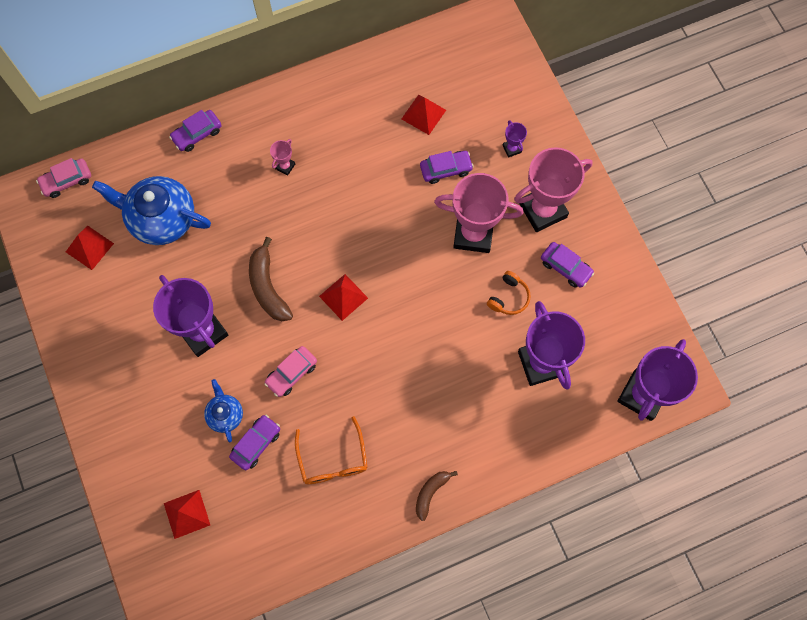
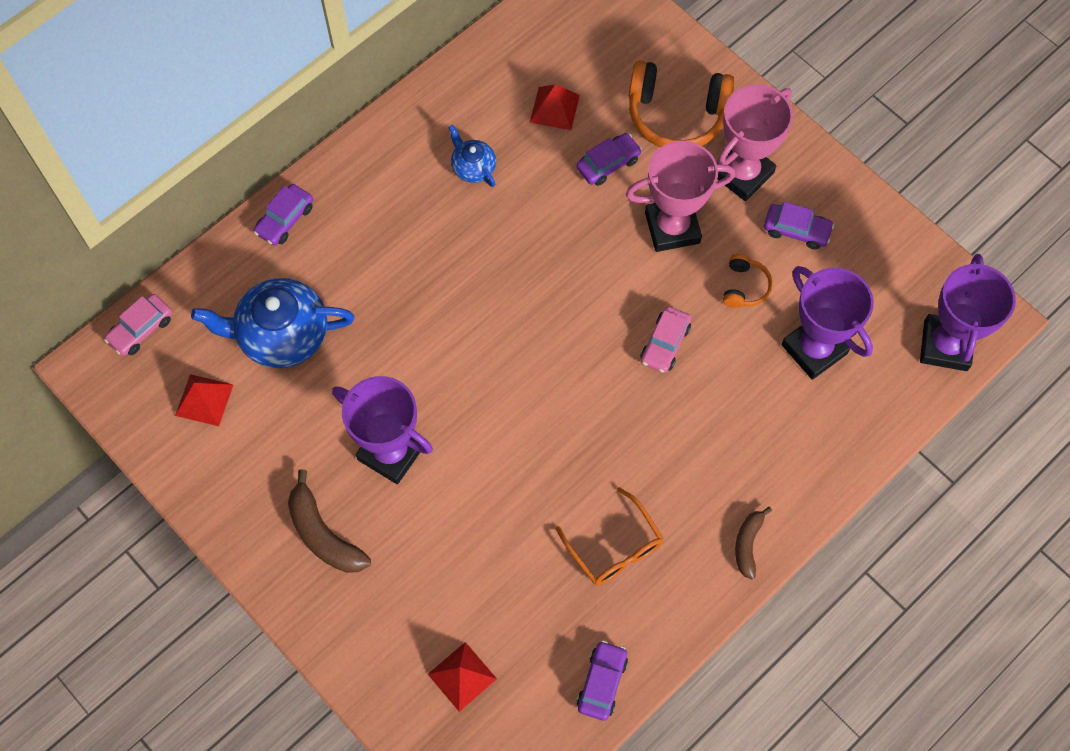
camera: 20 degrees left, 5 degrees down
(225, 414) = (460, 541): blue teapot -> blue teapot (473, 167)
(256, 443) = (513, 562): purple car -> purple car (602, 682)
(268, 287) = (449, 372): brown banana -> brown banana (323, 534)
(285, 166) = (411, 223): pink trophy -> none
(292, 373) = (522, 464): pink car -> pink car (665, 344)
(343, 297) = (547, 352): red pyramid -> none
(512, 149) = (676, 115): purple trophy -> orange headphones

